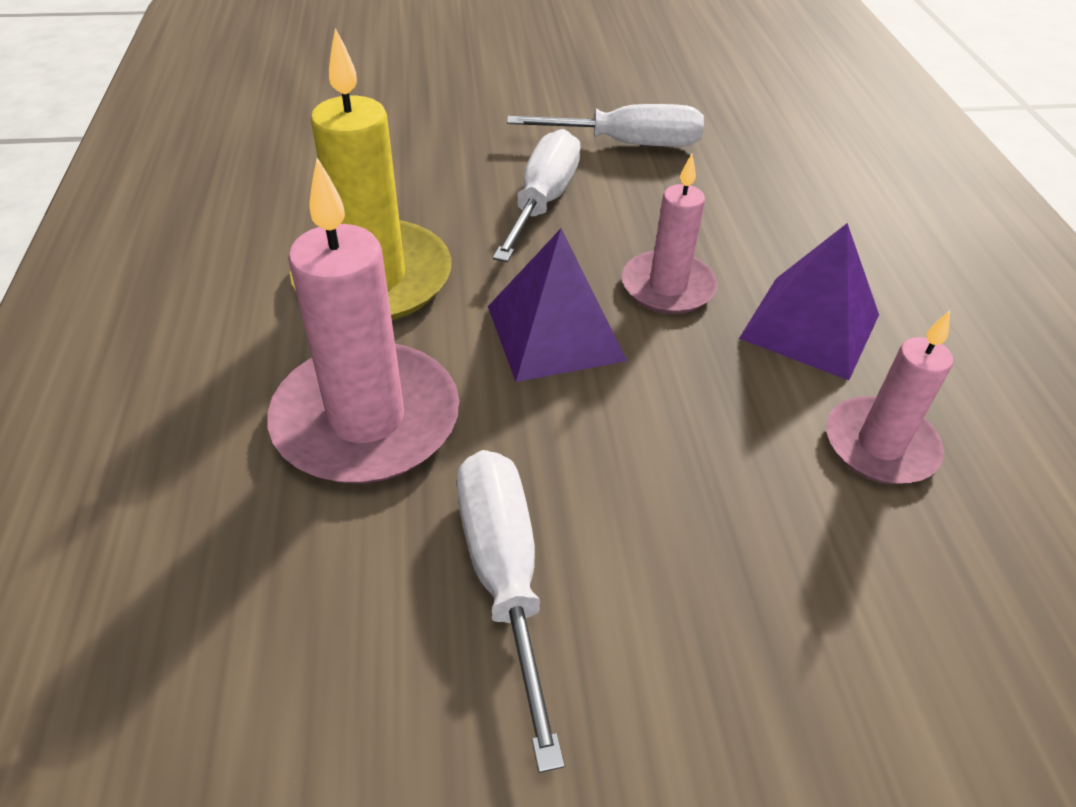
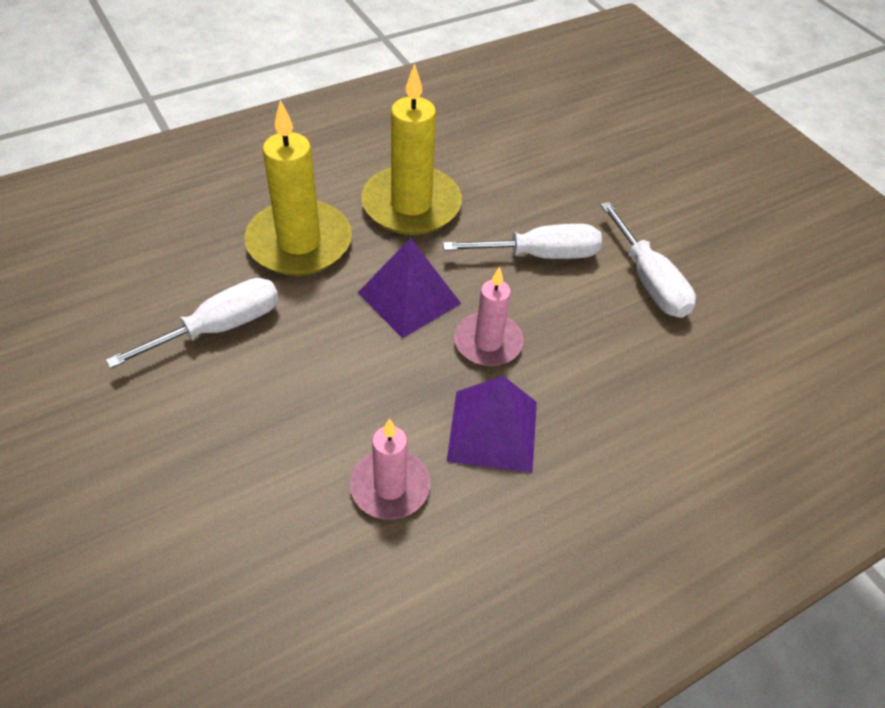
camera: 65 degrees right, 5 degrees up
(367, 419) = (299, 242): pink candle -> yellow candle

